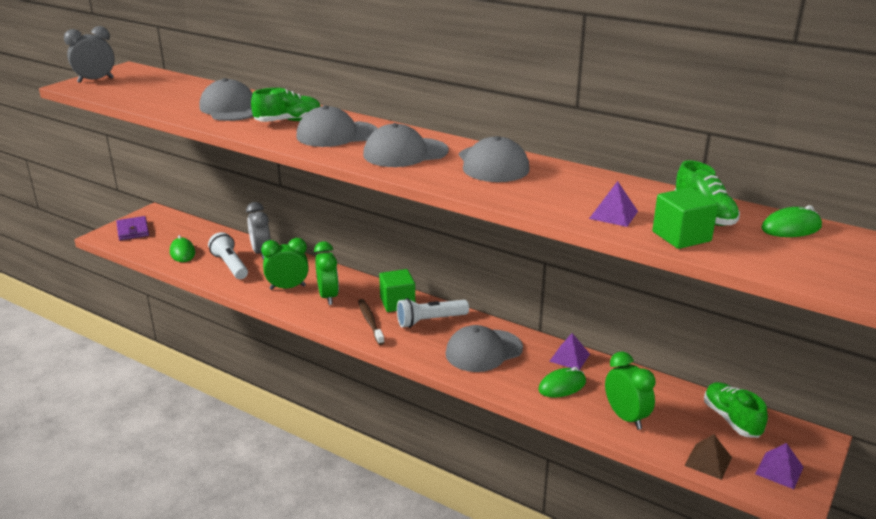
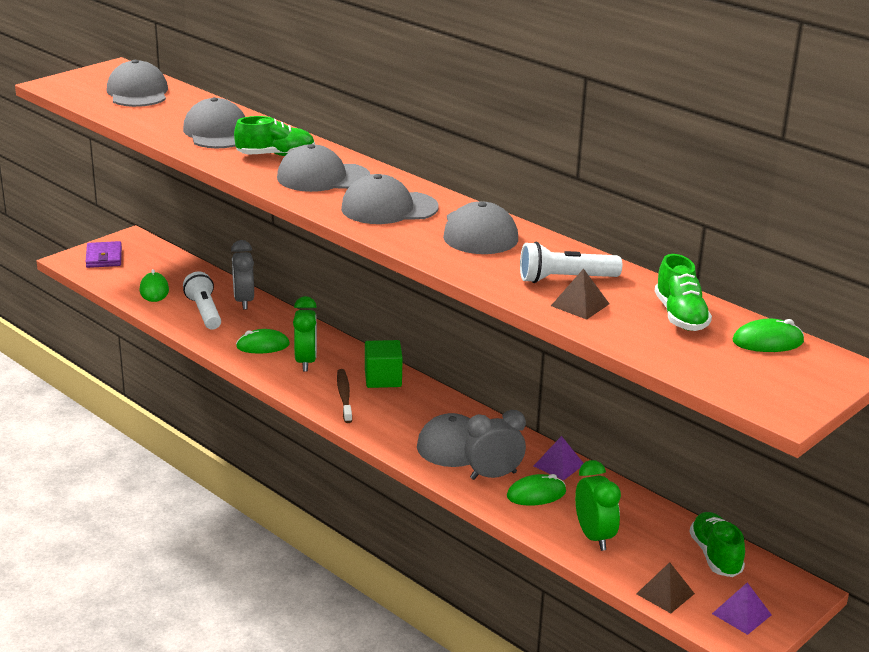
camera: 10 degrees right, 0 degrees up
(95, 80) = (78, 80): grey clock -> grey clock (493, 475)
(150, 85) = (138, 92): none -> grey cap
(288, 287) = (263, 345): green clock -> green mouse
(430, 321) = (413, 404): white flashlight -> white flashlight (565, 279)
(613, 215) = (580, 305): purple pyramid -> brown pyramid
(681, 236) = (638, 337): green cube -> none

